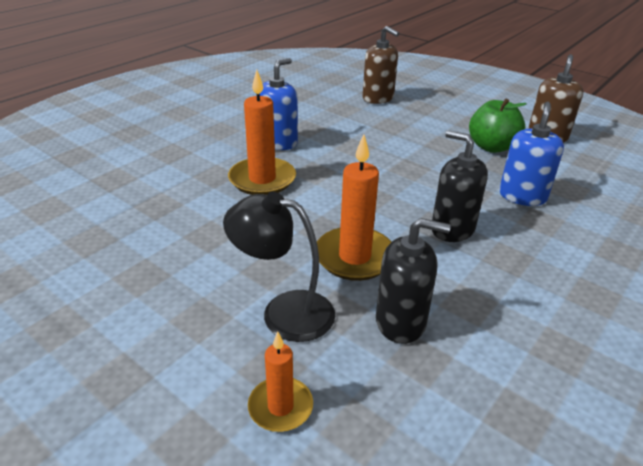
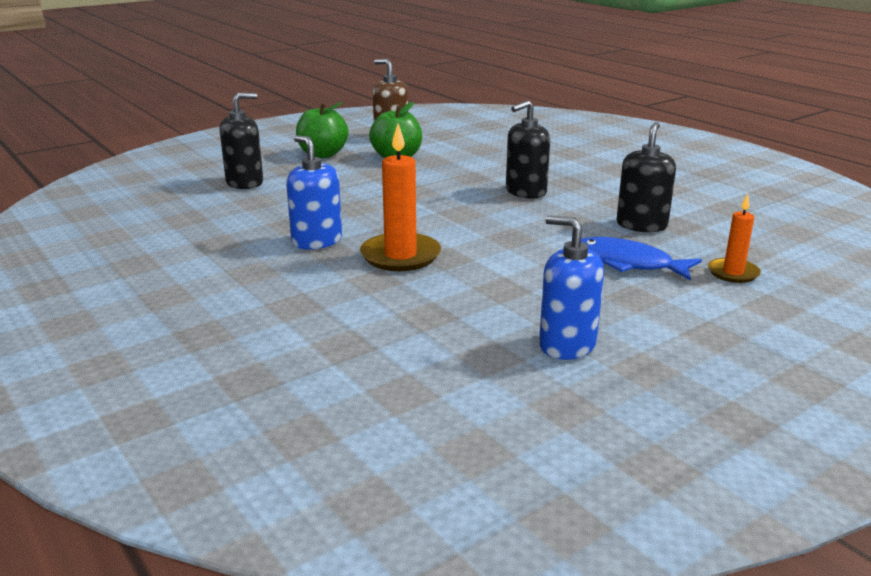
camera: 75 degrees left, 10 degrees down
(284, 312) = (628, 263): black lamp -> blue fish
(354, 257) = (556, 230): orange candle -> none
(378, 98) = (245, 183): brown soap dispenser -> black soap dispenser
(467, 114) = (322, 154): none -> green apple
(522, 196) = (485, 163): blue soap dispenser -> blue soap dispenser (567, 345)

